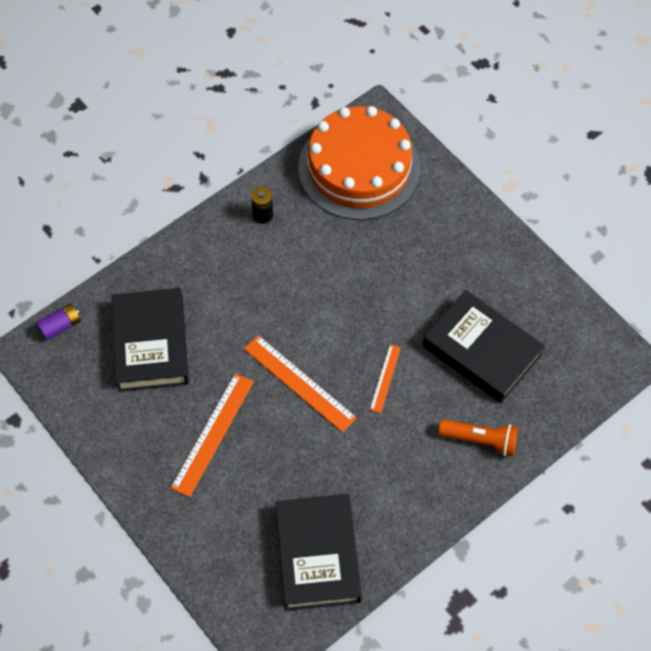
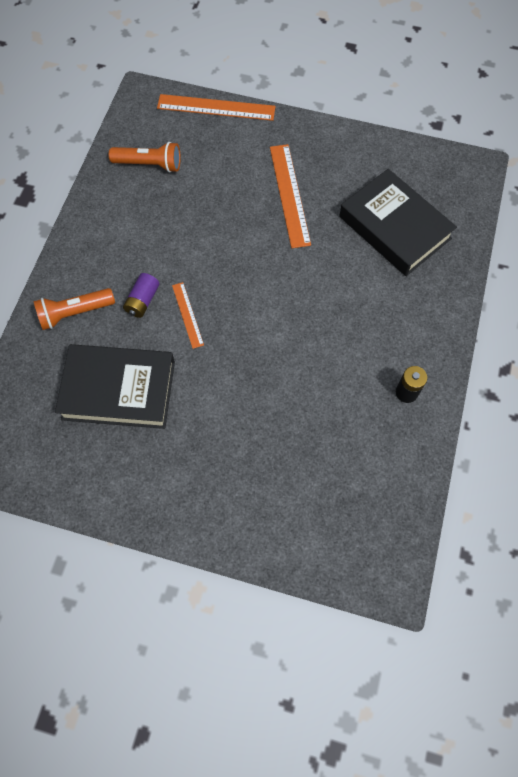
camera: 145 degrees right, 5 degrees up
(61, 326) = (473, 199): purple battery -> purple battery (142, 301)
(299, 383) = (254, 269): orange ruler -> orange ruler (216, 107)
(318, 555) = (149, 164): black book -> orange flashlight
(359, 168) = (360, 505): orange cake -> none

